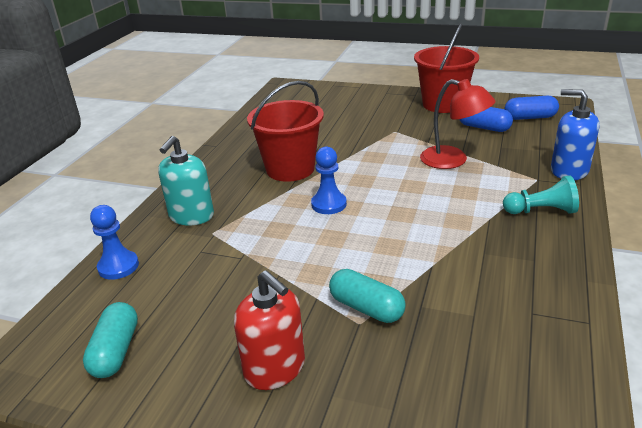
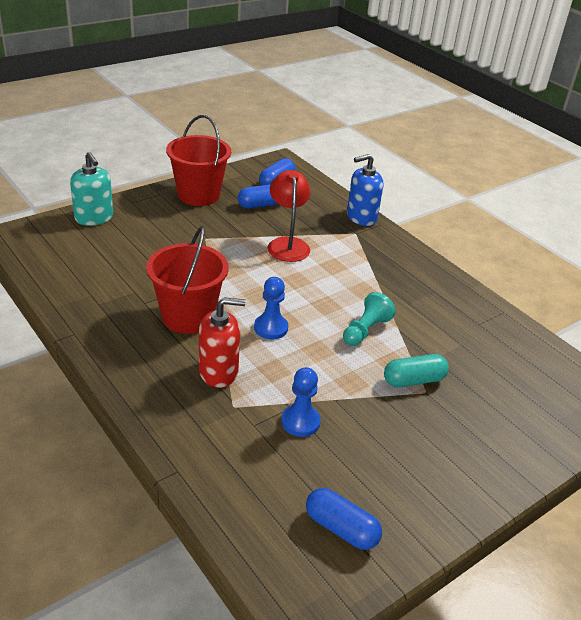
camera: 60 degrees left, 5 degrees up
(116, 351) = (341, 528): turquoise capsule -> blue capsule
(118, 266) = (218, 484): blue pawn -> blue pawn (300, 422)
(191, 216) = (189, 406): turquoise soap dispenser -> turquoise soap dispenser (94, 218)
(275, 368) = (435, 451): red soap dispenser -> red soap dispenser (218, 372)
(453, 160) = (287, 244): red lamp -> red lamp turned 75 degrees counterclockwise
(541, 211) = (391, 256): turquoise pawn -> turquoise pawn (365, 330)

